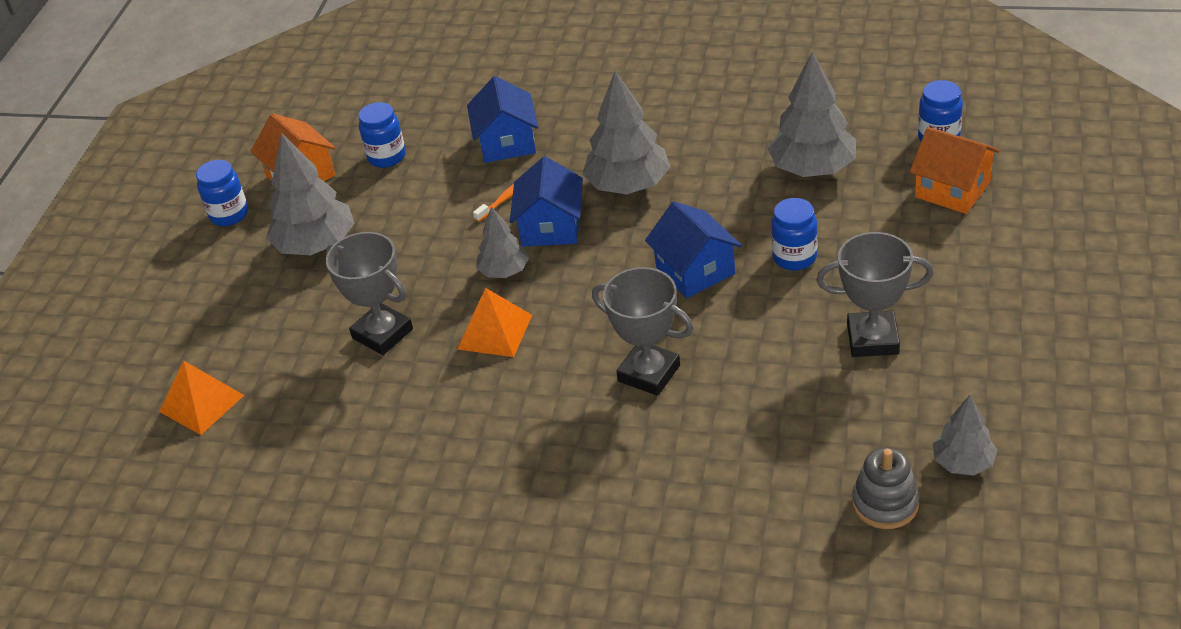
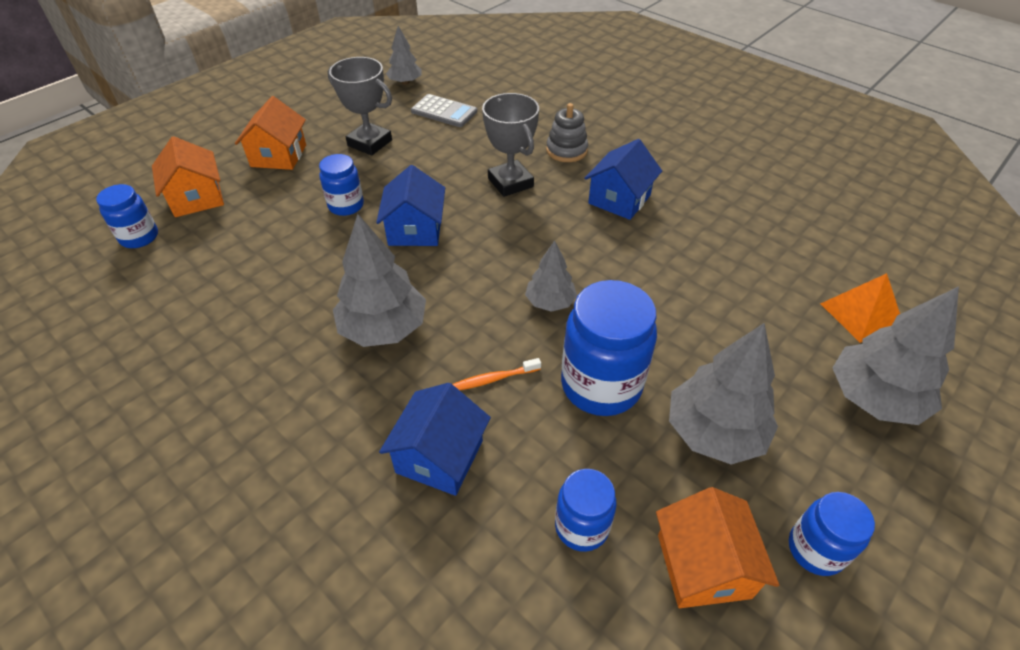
camera: 155 degrees left, 5 degrees up
(382, 334) = (681, 299): grey trophy -> none
(419, 233) = (601, 385): none -> blue jar
(495, 331) = (591, 257): orange pyramid -> none
(551, 227) = (481, 323): blue house -> blue house (619, 199)
(813, 169) = (245, 262): grey tree -> grey tree (873, 398)
(842, 437) = (444, 112): none -> grey calculator
(885, 503) = (458, 84): grey stacking toy -> grey stacking toy (566, 150)
(949, 269) = (278, 156): none -> orange house

